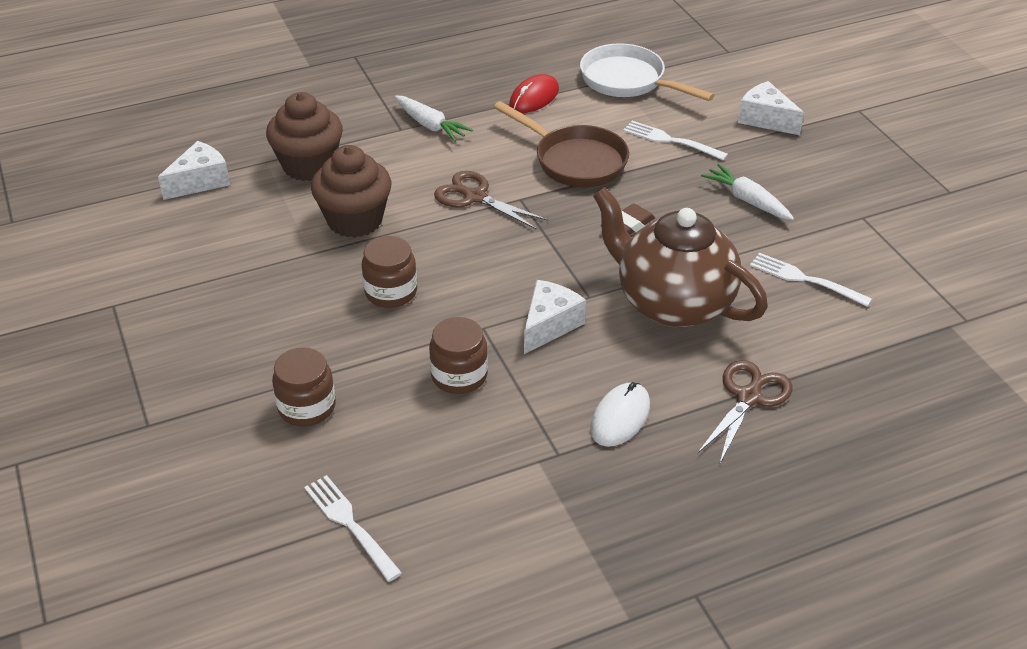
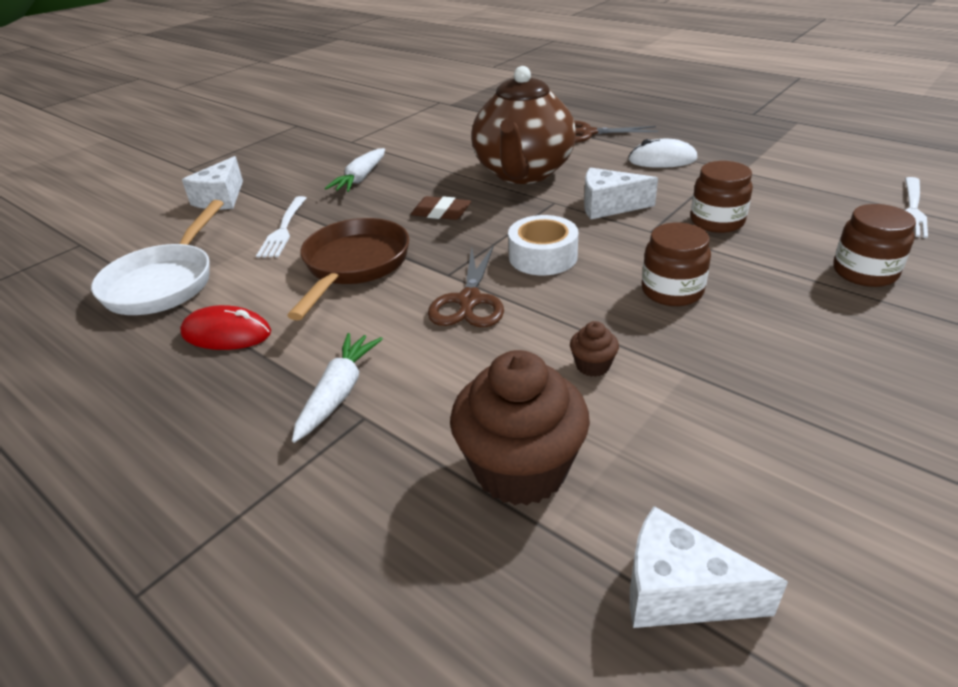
camera: 115 degrees left, 5 degrees down
(355, 220) = (592, 366): brown cupcake -> brown cupcake, size x0.43
(500, 251) = (543, 256): none -> white tape
(804, 279) = (445, 143): white fork -> none

